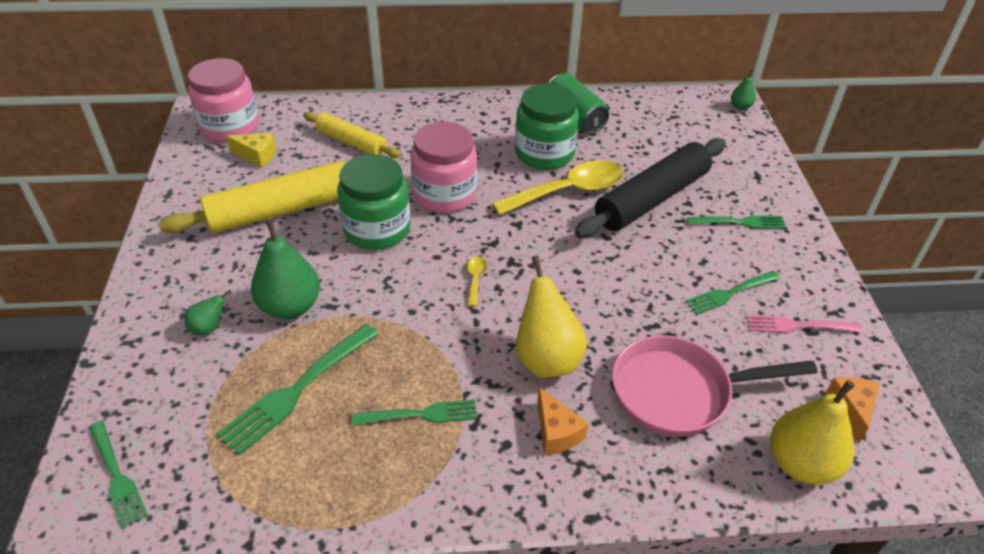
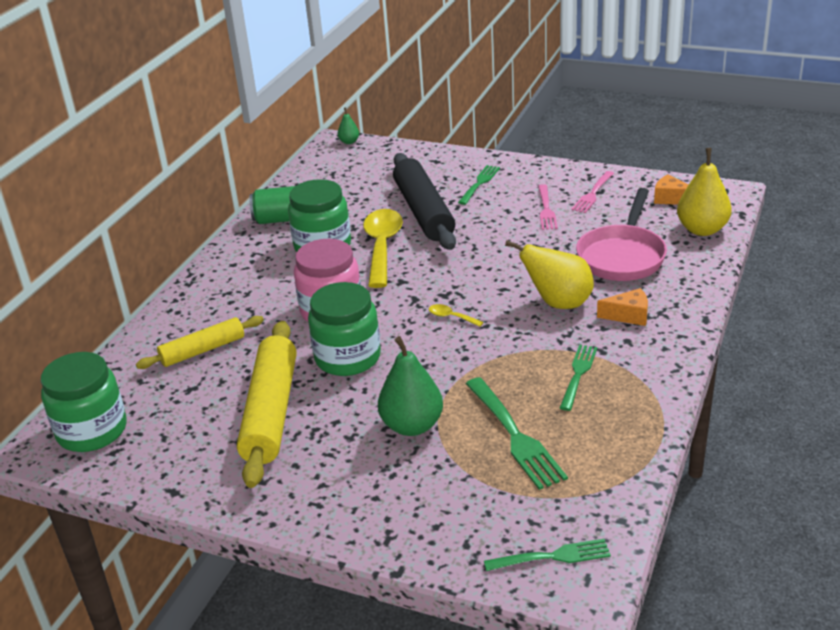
camera: 60 degrees left, 10 degrees down
(209, 328) = (405, 481): green pear -> none
(230, 127) = (92, 431): pink jar -> green jar
(257, 156) = (165, 417): yellow cheese -> none
(730, 293) = (546, 209): green fork -> pink fork

